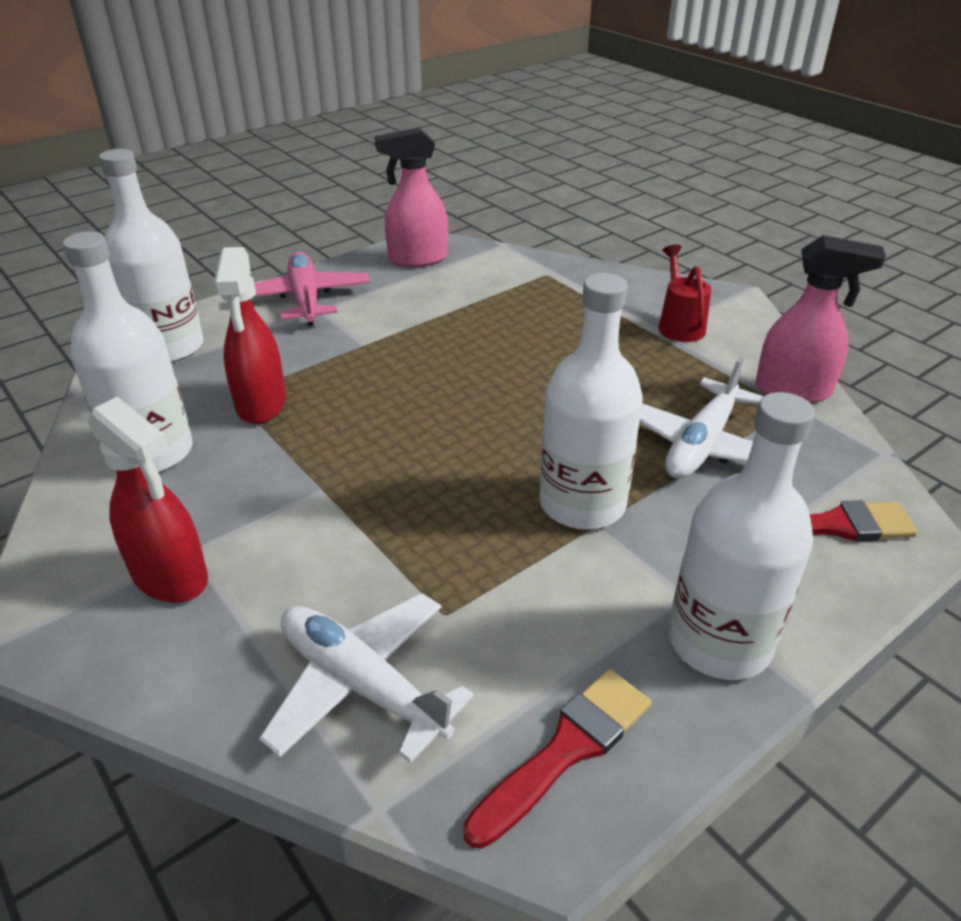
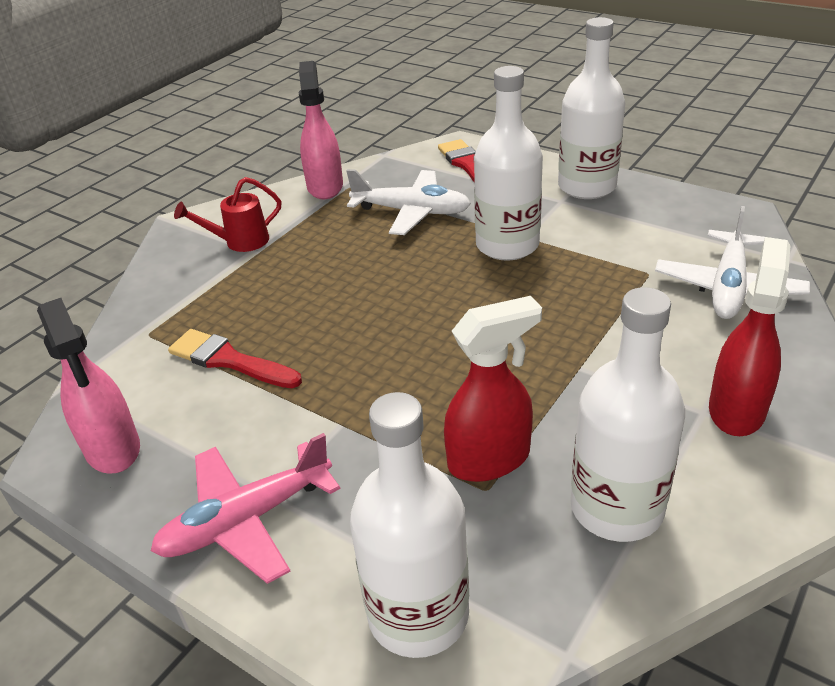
camera: 105 degrees left, 0 degrees up
(566, 750) = (697, 216): red brush -> red brush (229, 360)

